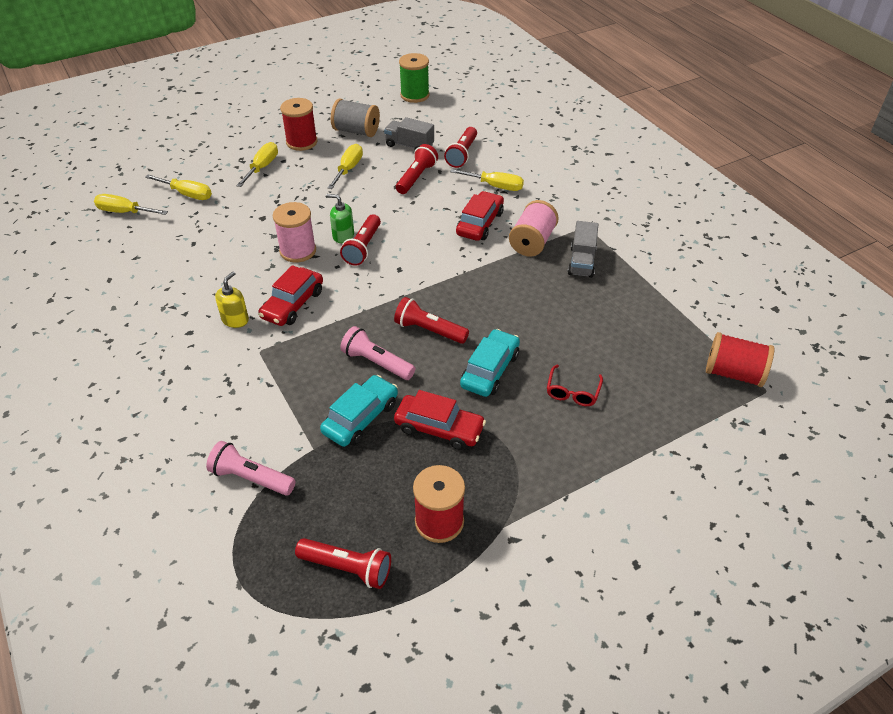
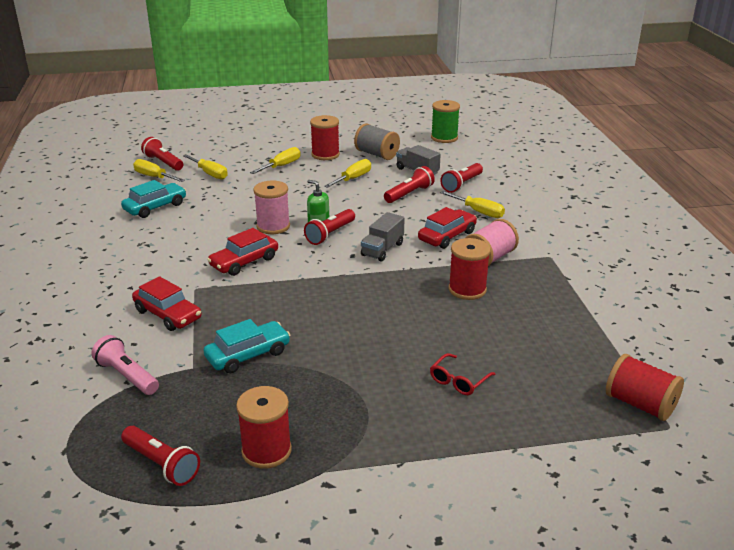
camera: 20 degrees right, 15 degrees down
(235, 320) = (190, 263): yellow soap dispenser -> none
(377, 363) = (288, 318): pink flashlight -> none
(429, 330) = (350, 304): red flashlight -> red flashlight (163, 163)
(439, 428) = (312, 379): red car -> red car (168, 314)
(490, 370) = (388, 346): turquoise car -> turquoise car (155, 207)
(530, 284) = (467, 289): none -> red spool
(581, 262) = (529, 282): grey truck -> grey truck (382, 249)

